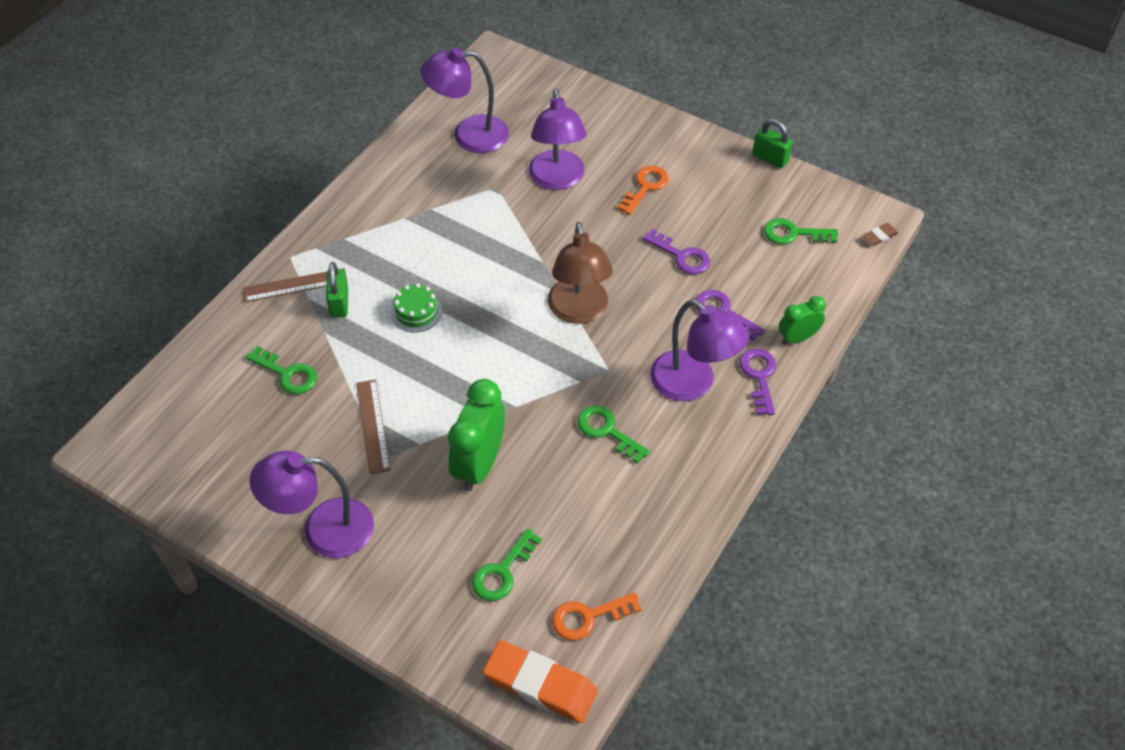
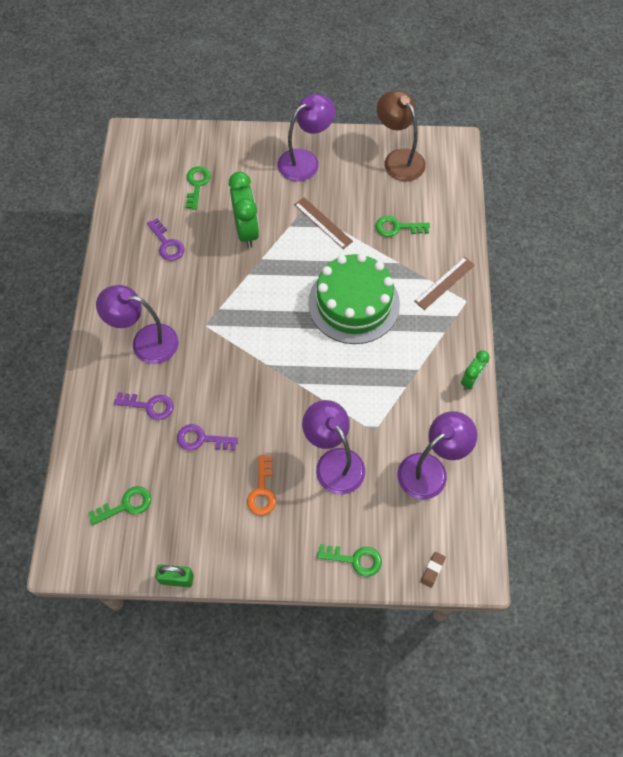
camera: 150 degrees right, 10 degrees up
(339, 303) = (406, 285): green padlock -> none
(416, 312) = (353, 303): green cake -> green cake, size x2.42
(540, 685) = (146, 146): orange eraser -> none
(579, 311) = (249, 357): brown lamp -> brown lamp (399, 159)
(588, 617) = (139, 184): orange key -> none
(607, 431) = (183, 285): green key -> green key (355, 559)
(759, 376) = (104, 368): purple key -> purple key (167, 244)
(797, 338) = (88, 411): green clock -> green clock (471, 380)
(879, 236) = (56, 538): brown eraser -> brown eraser (432, 570)

